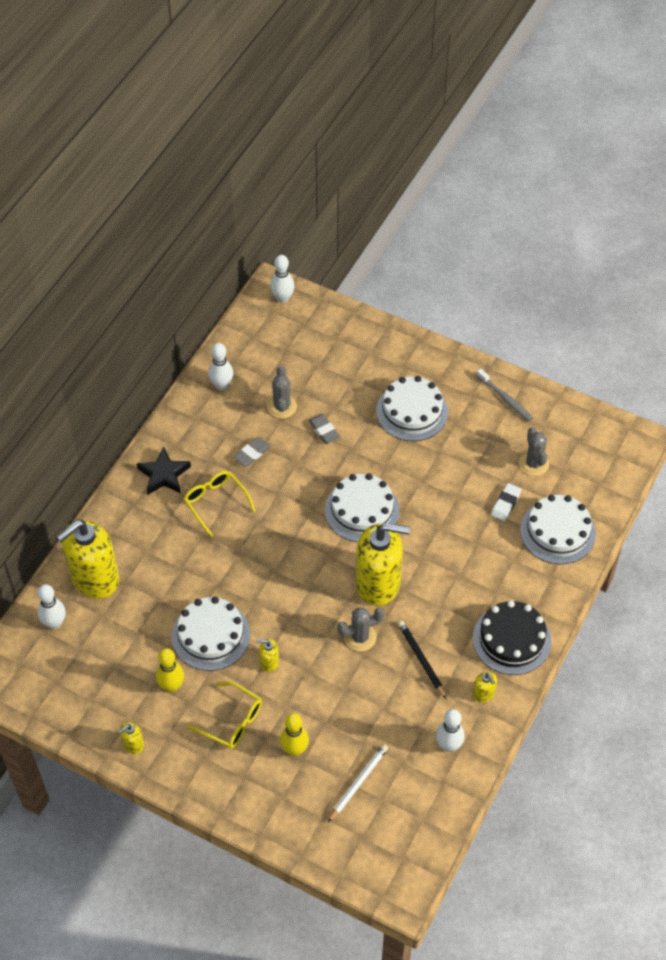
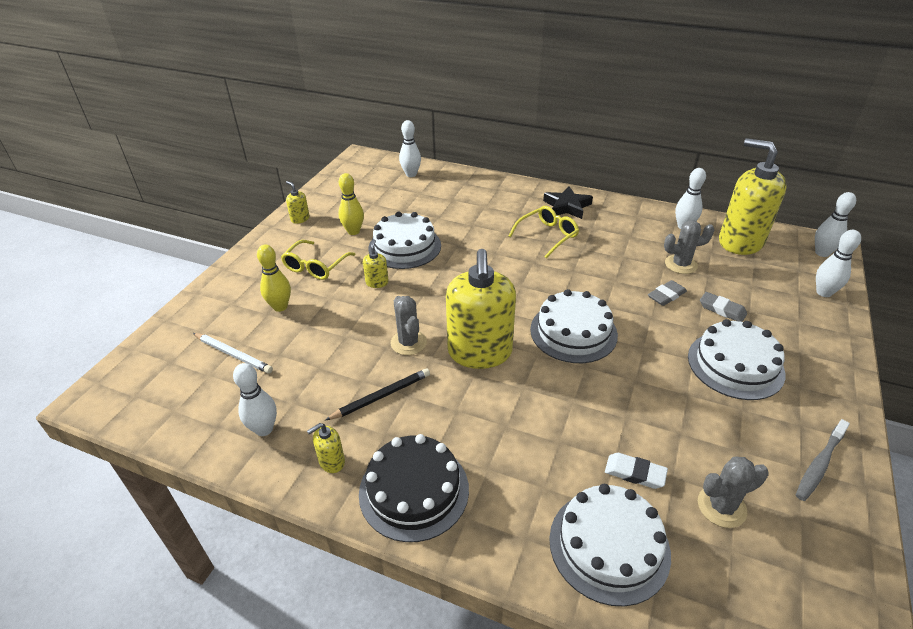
camera: 85 degrees right, 15 degrees down
(94, 578) = (454, 186): yellow soap dispenser -> yellow soap dispenser (740, 242)
(252, 453) = (613, 251): grey eraser -> grey eraser (722, 310)
(336, 321) = (823, 292): none -> white bowling pin

